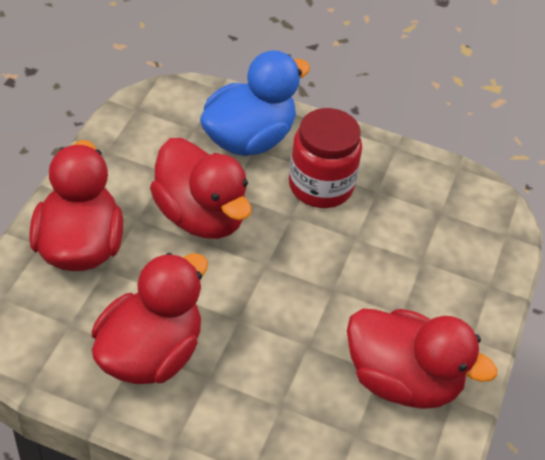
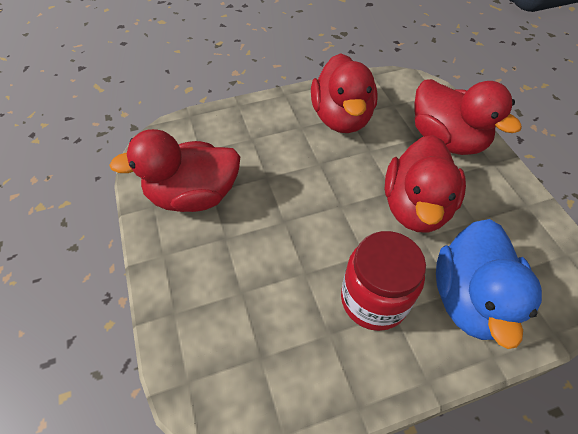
camera: 145 degrees right, 5 degrees up
(201, 216) = (416, 207): red duck -> red duck turned 90 degrees counterclockwise

